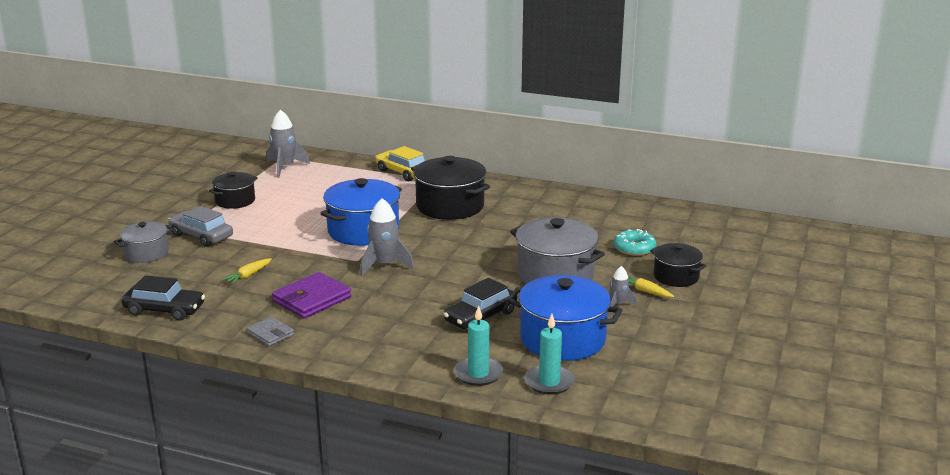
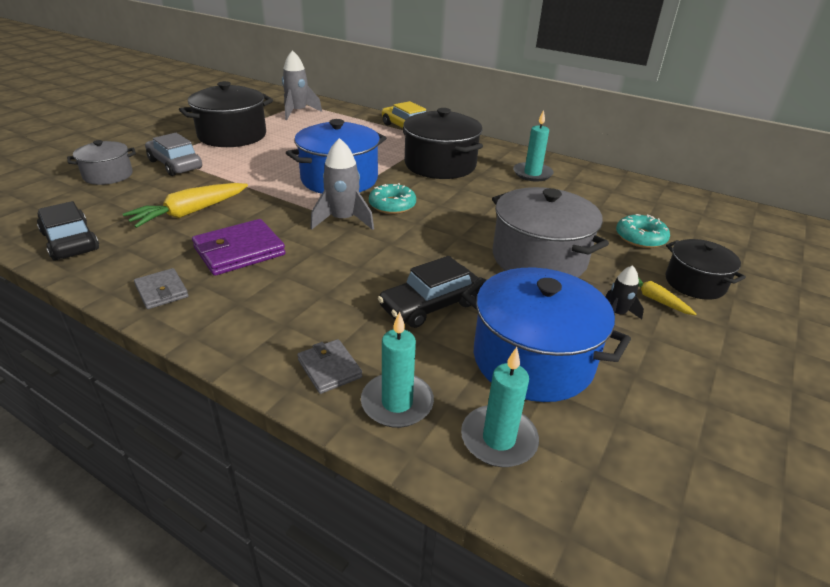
camera: 10 degrees right, 10 degrees up
(164, 310) = (70, 241): black car -> black car turned 150 degrees counterclockwise
(235, 201) = (232, 136): black pot -> black pot, size x1.70
(248, 276) = (190, 213): yellow carrot -> yellow carrot, size x1.80
(421, 247) = (392, 205): none -> turquoise donut
(424, 362) = (329, 368): none -> grey wallet
(536, 204) = (532, 174): none -> turquoise candle
(618, 304) = (617, 314): grey rocket -> black rocket

